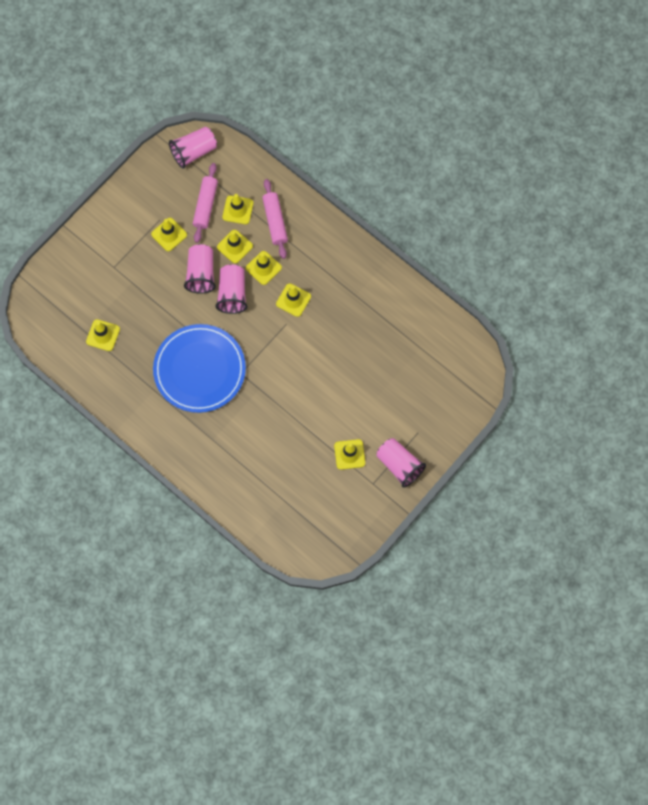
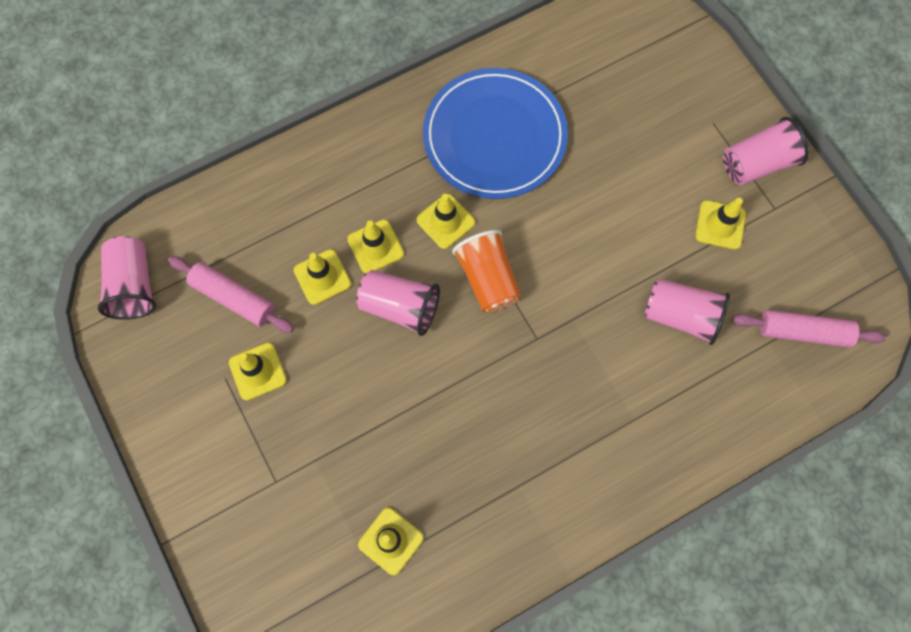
camera: 70 degrees left, 0 degrees up
(199, 369) = (509, 400): blue plate -> blue plate (494, 136)
(201, 273) = (346, 343): pink cup -> pink cup (680, 315)
(238, 210) = (263, 252): yellow traffic cone -> none
(266, 335) = (488, 279): none -> orange cup
(275, 221) = (306, 205): pink rolling pin -> pink rolling pin (803, 332)

